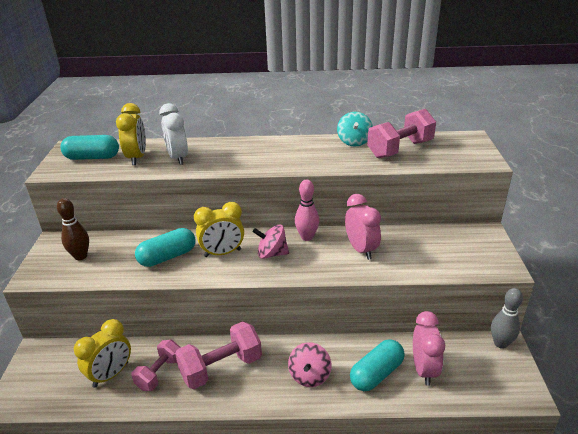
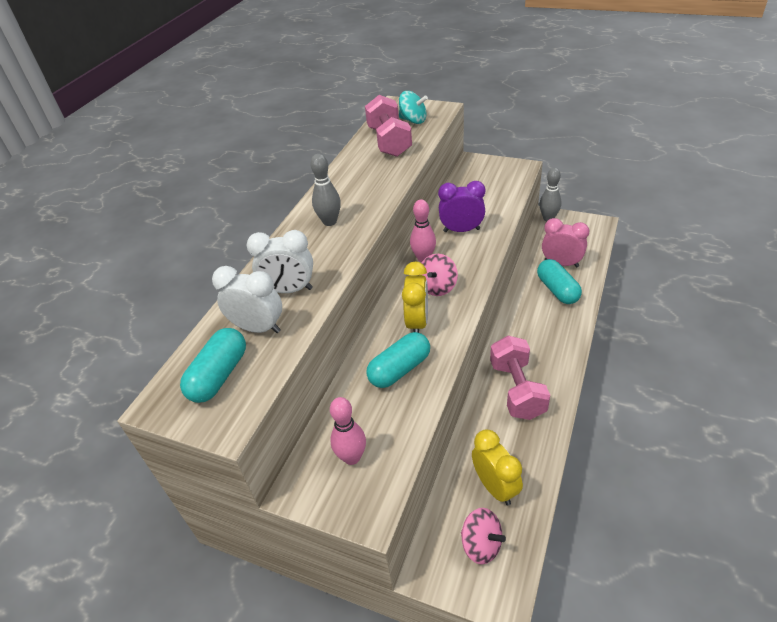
camera: 65 degrees left, 10 degrees up
(80, 256) = (352, 457): brown bowling pin -> pink bowling pin
(137, 158) = (258, 328): yellow clock -> white clock
(159, 373) = (508, 441): pink dumbbell -> none
(167, 257) = (399, 369): turquoise capsule -> turquoise capsule turned 60 degrees clockwise
(264, 152) = (330, 222): none -> grey bowling pin
(309, 376) = (546, 330): pink spinning top -> pink spinning top (481, 545)
(354, 141) = (353, 162): turquoise spinning top -> turquoise spinning top (413, 120)
(361, 249) = (461, 230): pink clock -> purple clock

